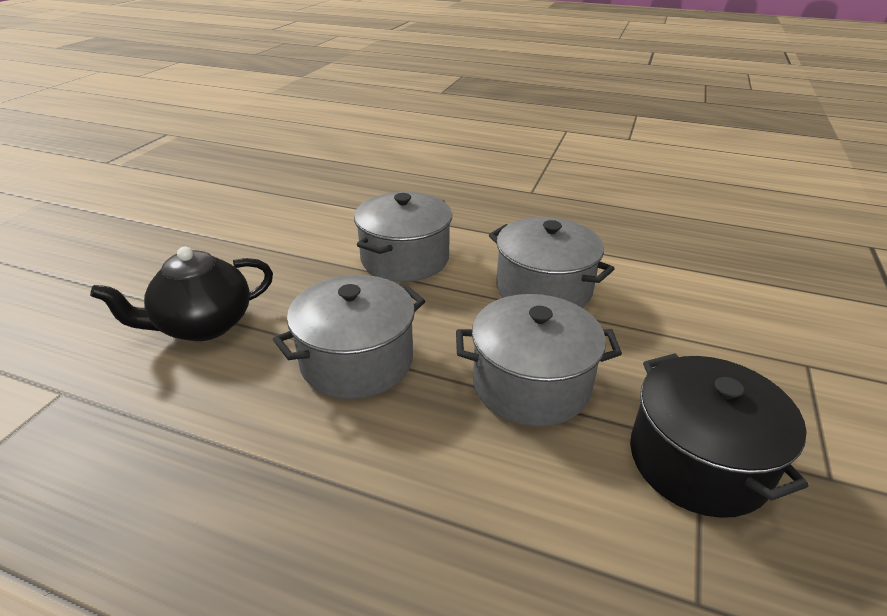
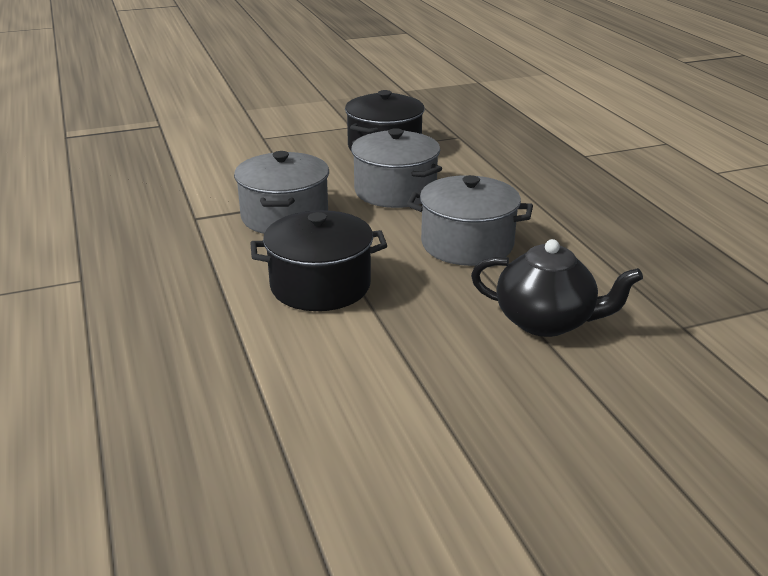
camera: 130 degrees left, 5 degrees down
(405, 259) = (320, 286): grey pot -> black pot

